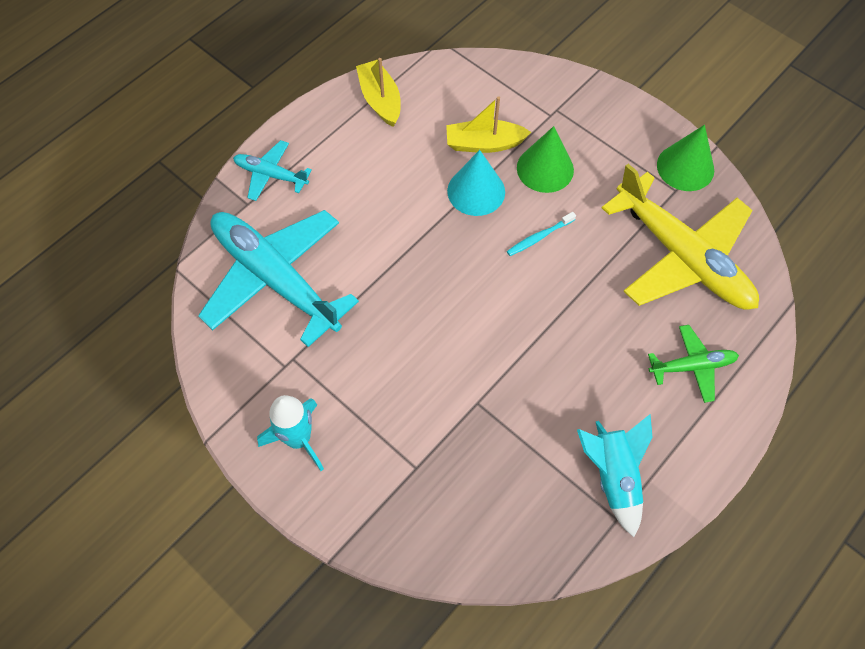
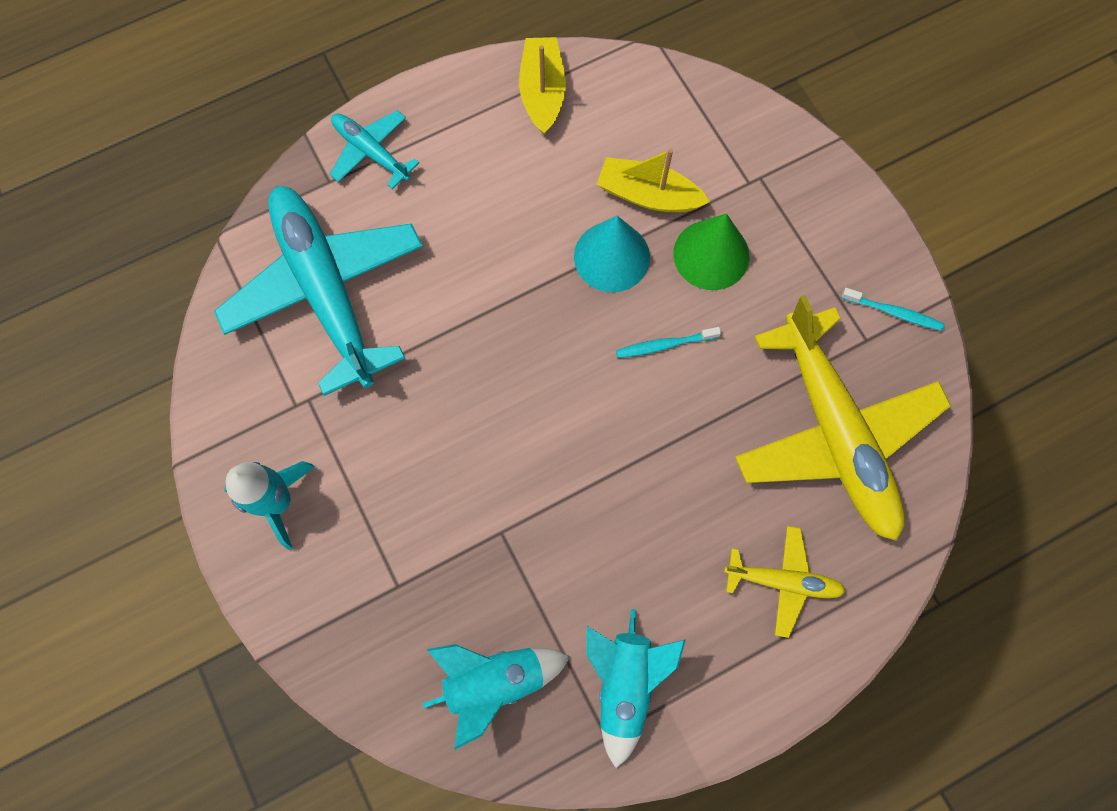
camera: 20 degrees right, 10 degrees up
(517, 509) = (494, 681): none -> turquoise rocket
(685, 167) = (894, 312): green cone -> turquoise toothbrush
(692, 366) = (782, 581): green plane -> yellow plane

